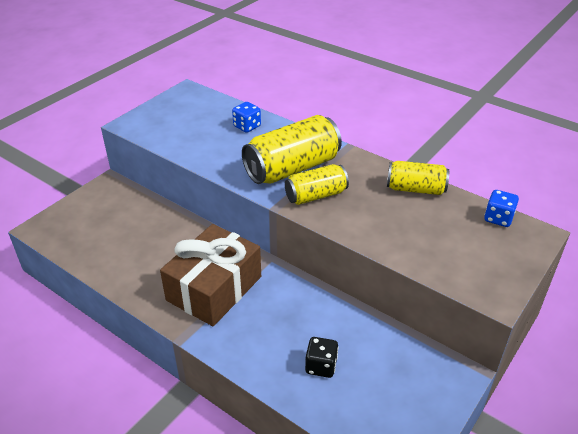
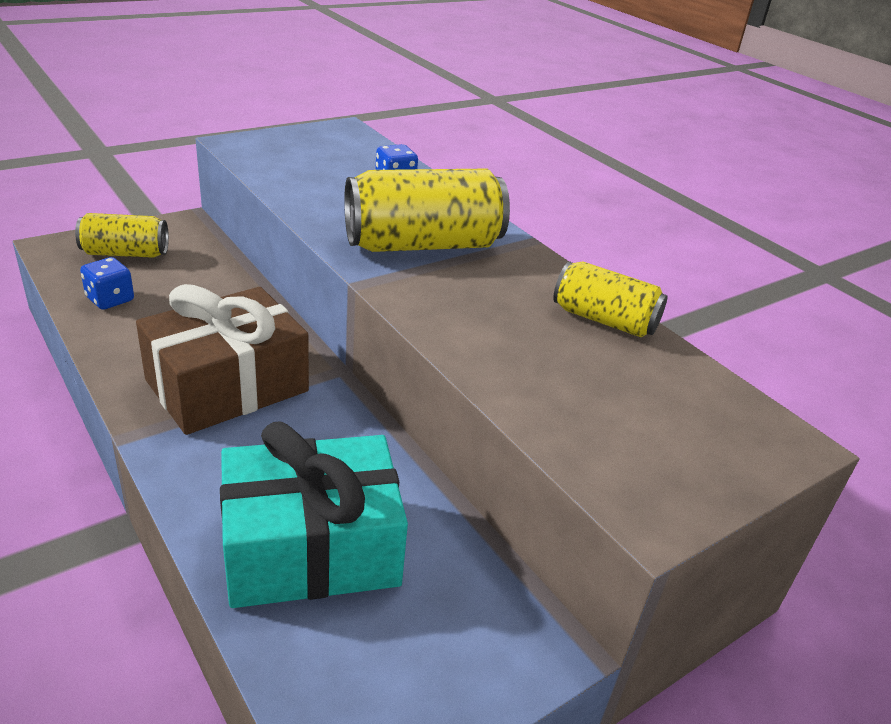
camera: 15 degrees right, 5 degrees down
(316, 195) = (433, 286): yellow can -> yellow can (125, 253)
(321, 366) = (311, 548): black dice -> turquoise gift
(498, 218) = (728, 398): blue dice -> blue dice (110, 299)

